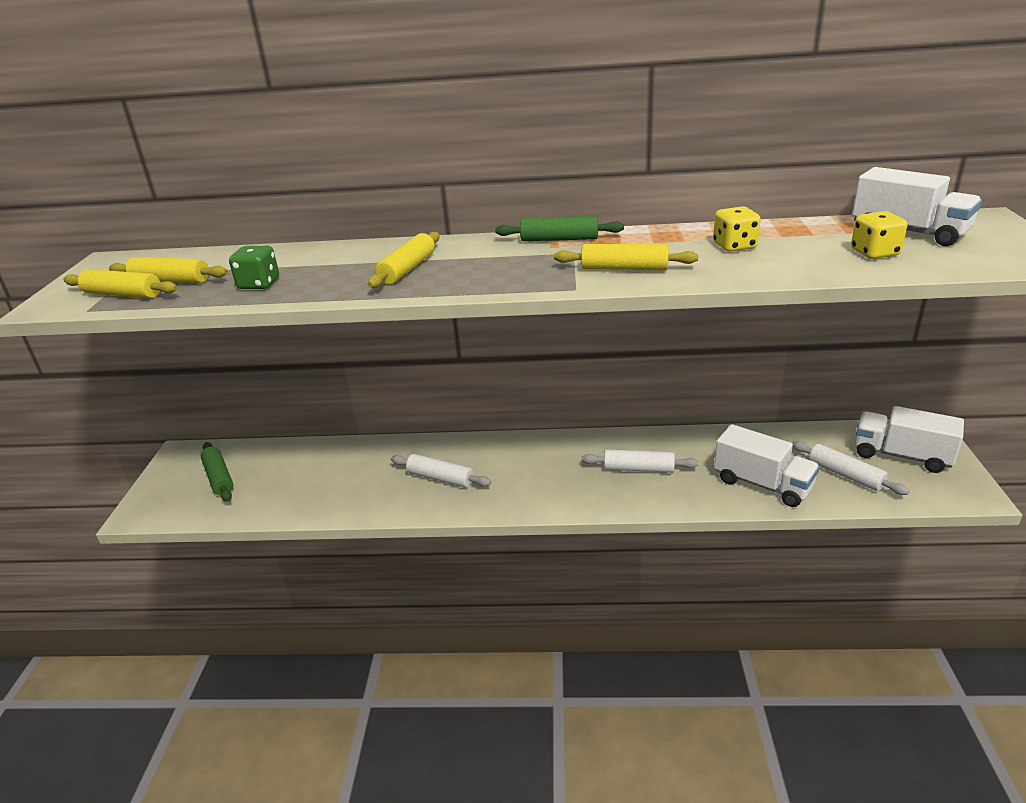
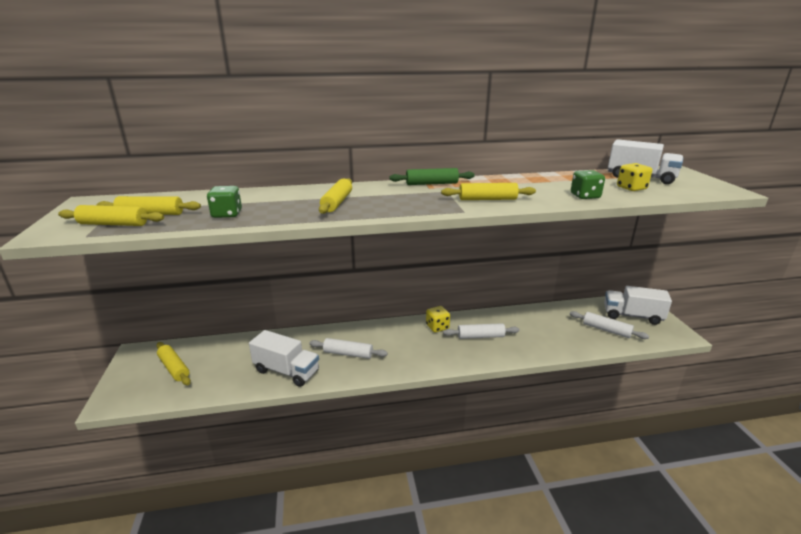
camera: 15 degrees left, 5 degrees down
(219, 478) = (174, 368): green rolling pin -> yellow rolling pin
(734, 246) = (546, 186): yellow dice -> yellow dice (437, 327)
(762, 484) = (561, 340): white truck -> white truck (286, 371)
(783, 266) = (585, 196): none -> green dice

